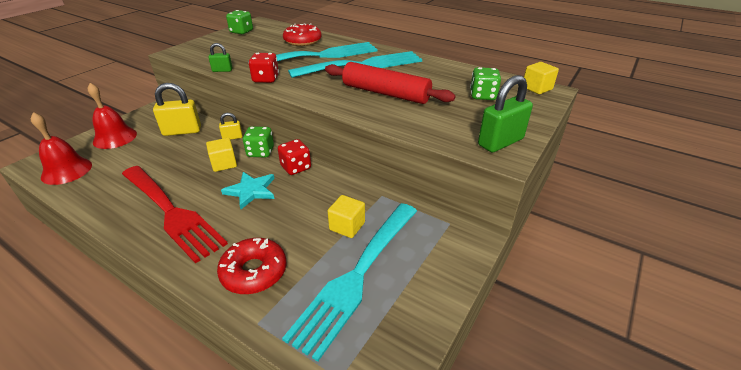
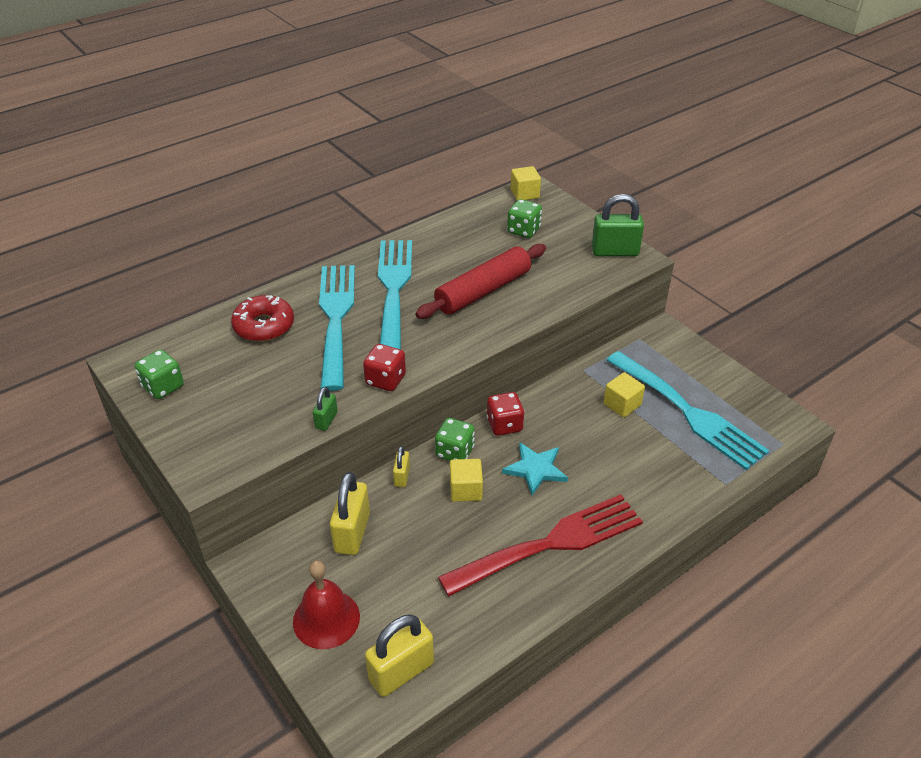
camera: 70 degrees left, 5 degrees up
(66, 171) = (401, 671): red bell -> yellow padlock
(254, 272) = (665, 479): red donut -> none
(500, 142) = (615, 251): green padlock -> green padlock turned 75 degrees counterclockwise

